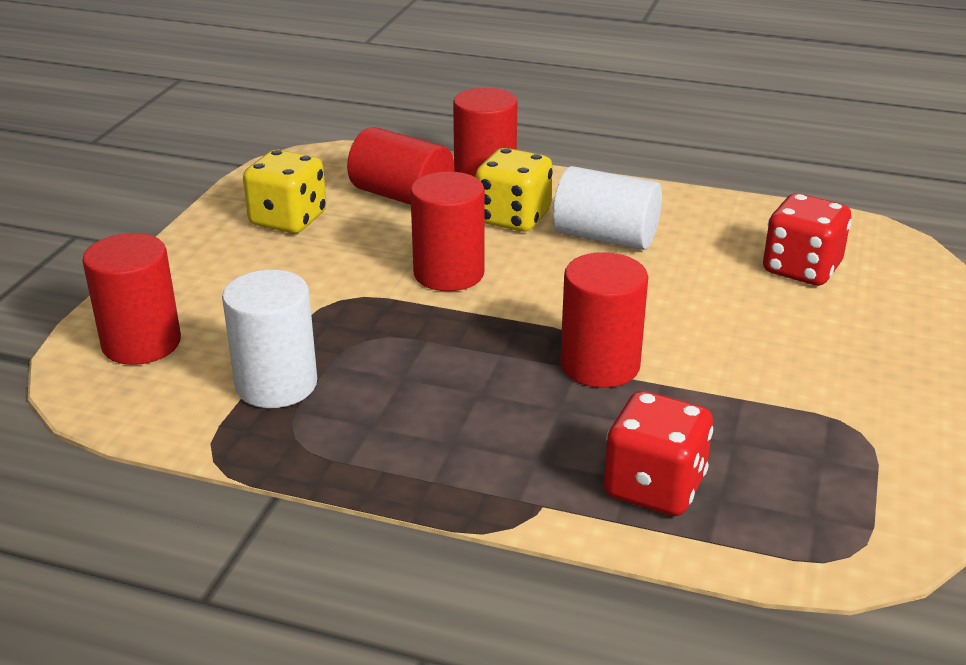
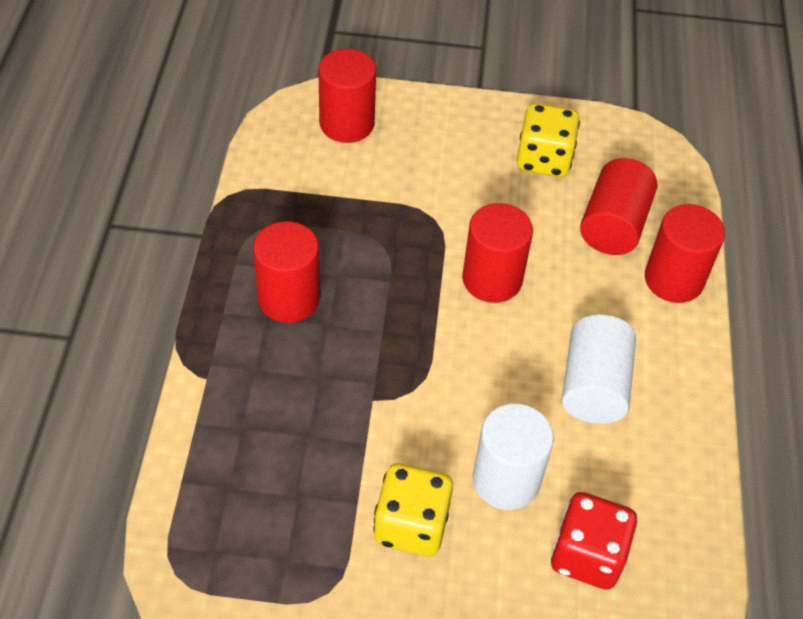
camera: 75 degrees right, 20 degrees up
(276, 385) = (314, 206): white cylinder -> white cylinder (506, 480)
(513, 218) = (603, 311): yellow dice -> yellow dice (411, 525)
(600, 365) = (382, 398): red cylinder -> red cylinder (289, 298)
(654, 487) = (234, 445): red dice -> none

